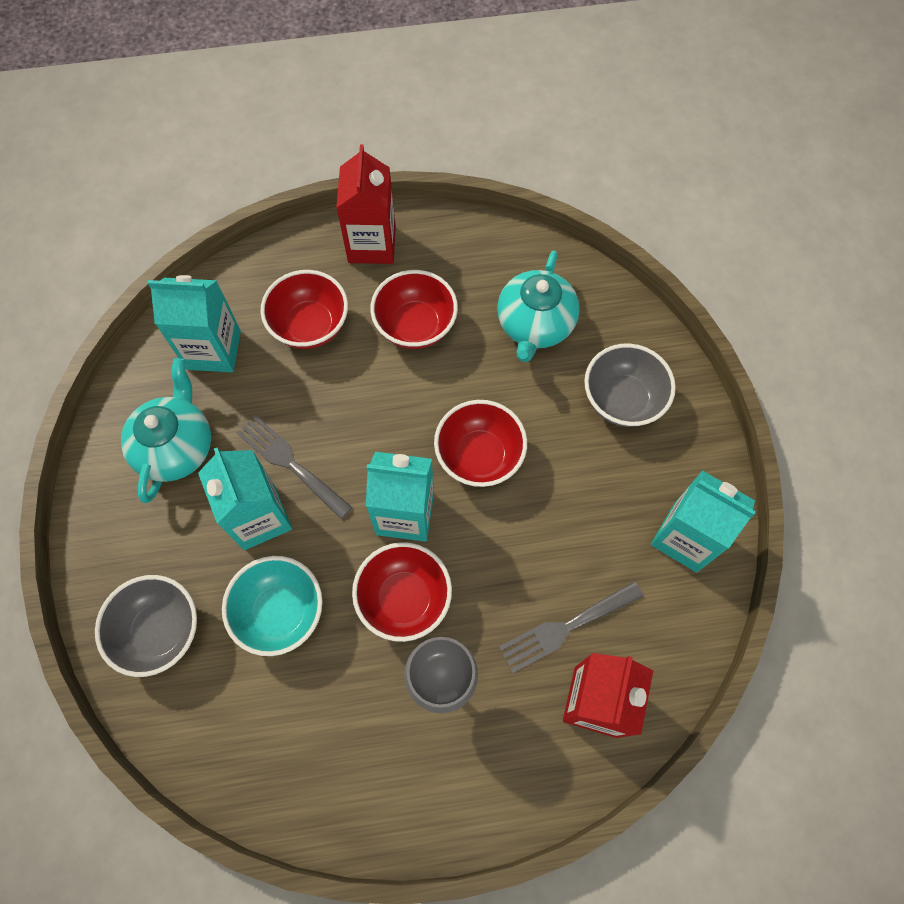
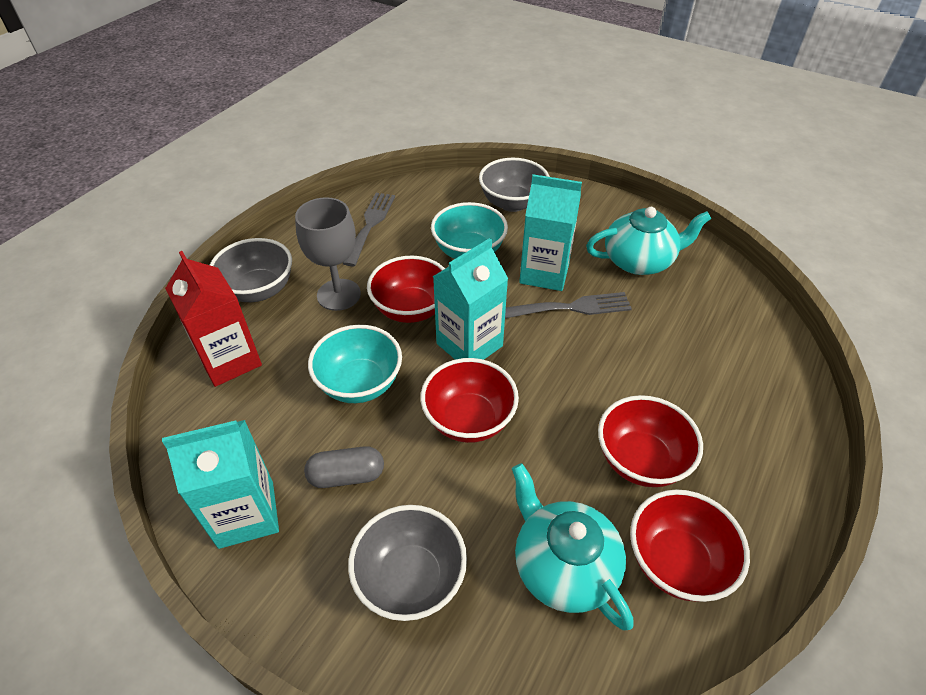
camera: 130 degrees right, 20 degrees down
(176, 446) = (639, 261): turquoise teapot -> turquoise teapot turned 60 degrees counterclockwise
(213, 350) = (715, 316): turquoise carton -> none
(310, 326) = (697, 385): red bowl -> red bowl (676, 562)
(372, 244) = (772, 487): red carton -> none
(502, 773) = (259, 290): none -> grey bowl
(519, 565) = (360, 383): none -> turquoise bowl
(565, 628) = (289, 378): grey fork -> grey fork (370, 225)
(599, 499) = (347, 476): none -> grey capsule

